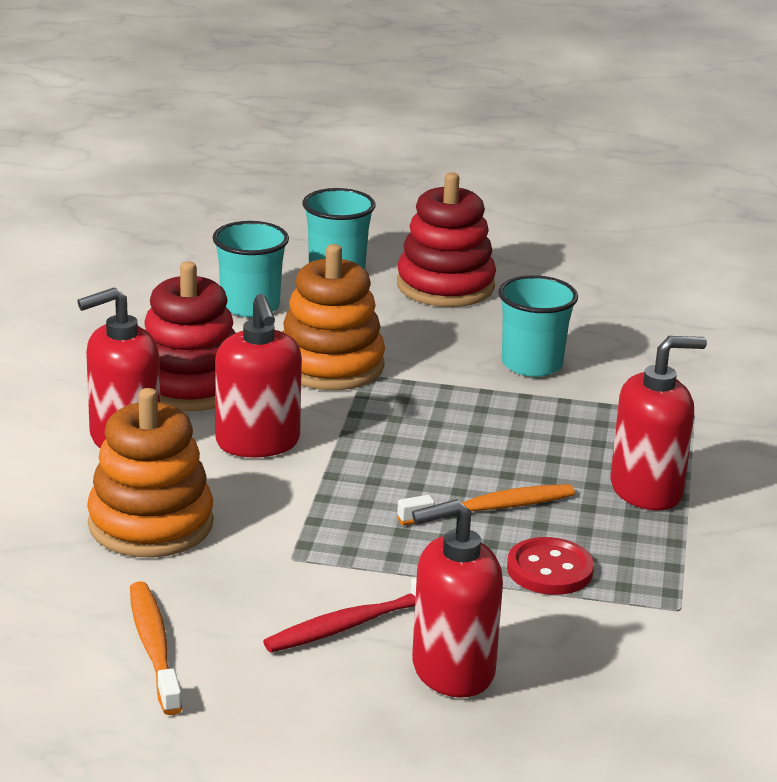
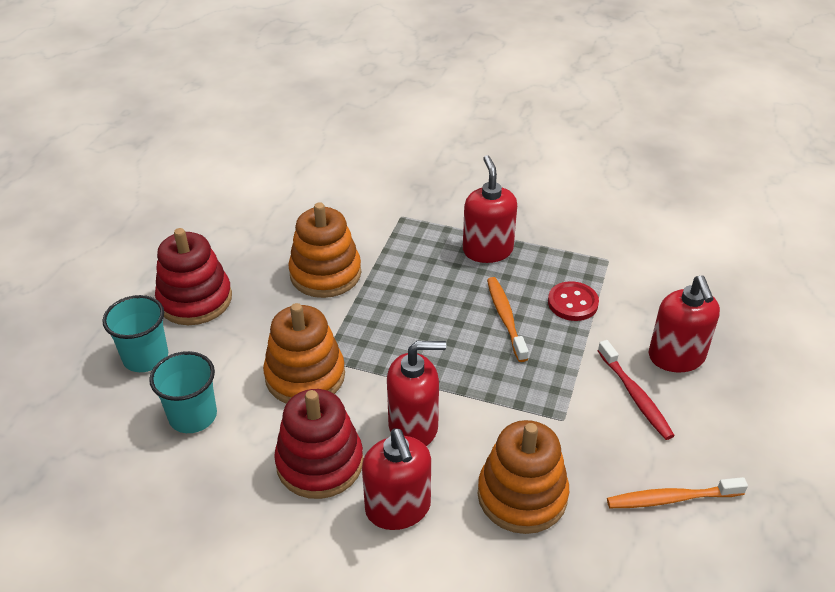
camera: 80 degrees left, 15 degrees up
(532, 364) = (325, 273): turquoise cup -> orange stacking toy

